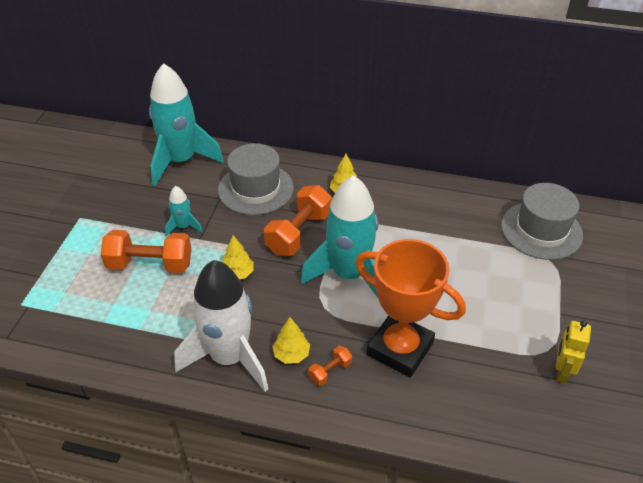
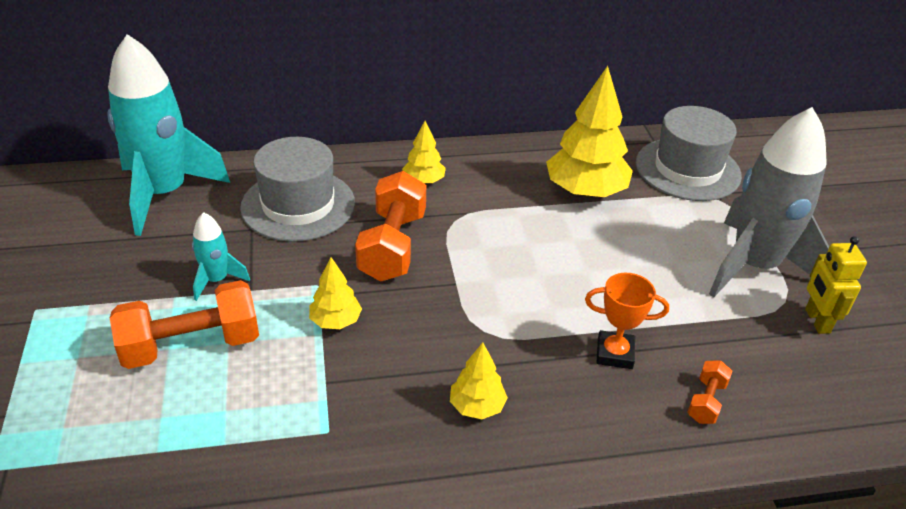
camera: 25 degrees left, 5 degrees down
(229, 357) = (389, 439): white rocket -> none
(330, 371) = (543, 412): orange dumbbell -> orange dumbbell (706, 401)
(349, 275) = (492, 280): turquoise rocket -> none
(400, 349) = (614, 353): orange trophy -> orange trophy, size x0.49
(452, 228) = (585, 191): none -> yellow tree
(542, 318) = (754, 266): none -> grey rocket

